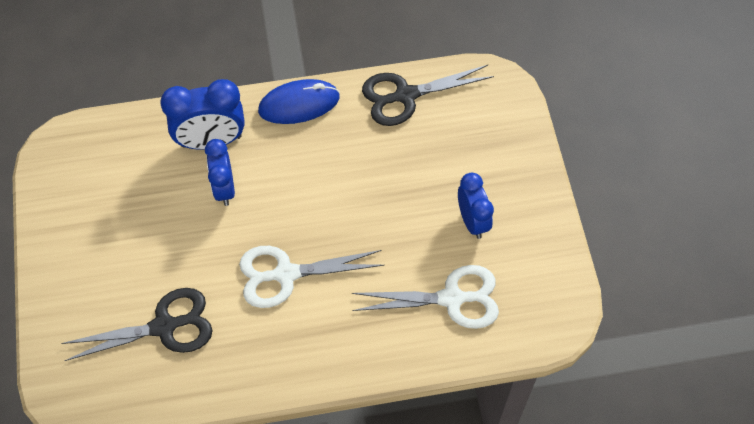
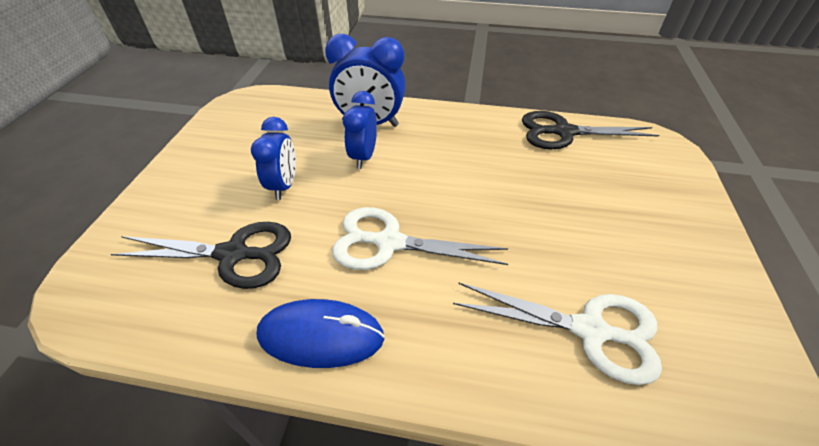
camera: 20 degrees right, 15 degrees down
(299, 104) = (459, 117): blue mouse -> blue mouse (321, 336)
(472, 221) = (626, 251): blue clock -> blue clock (284, 185)

